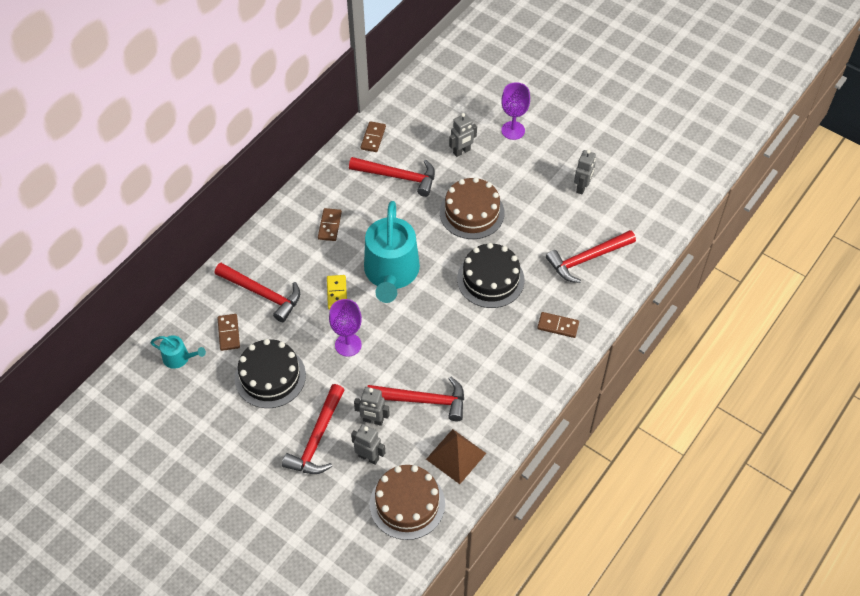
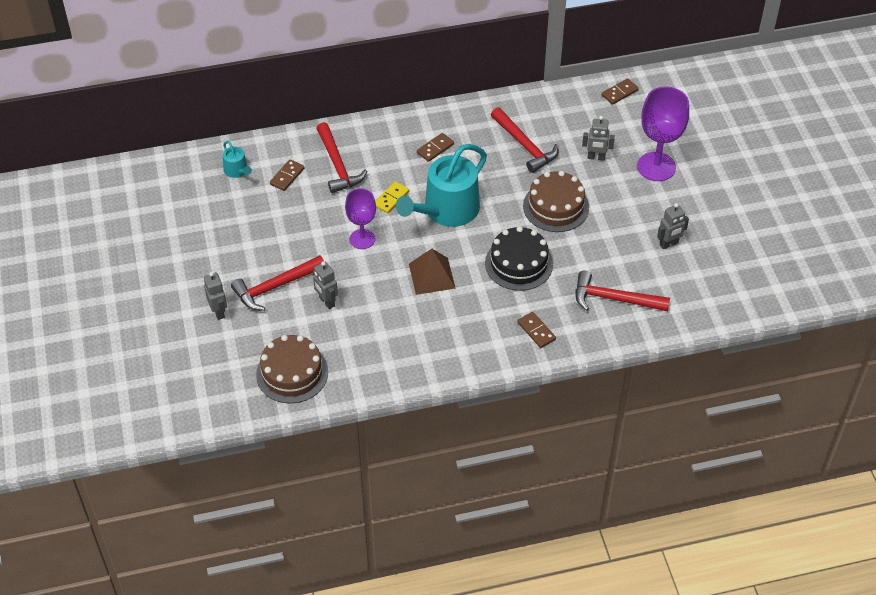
camera: 40 degrees right, 5 degrees down
(270, 376) = (285, 224): black cake -> none
(368, 457) = (298, 324): grey robot -> grey robot (219, 312)
(373, 138) = (535, 106): brown domino -> brown domino (619, 93)
(423, 400) = (376, 313): red hammer -> none
(456, 456) = (360, 366): brown pyramid -> brown pyramid (432, 276)
(513, 130) = (656, 167): purple goblet -> purple goblet, size x1.56

